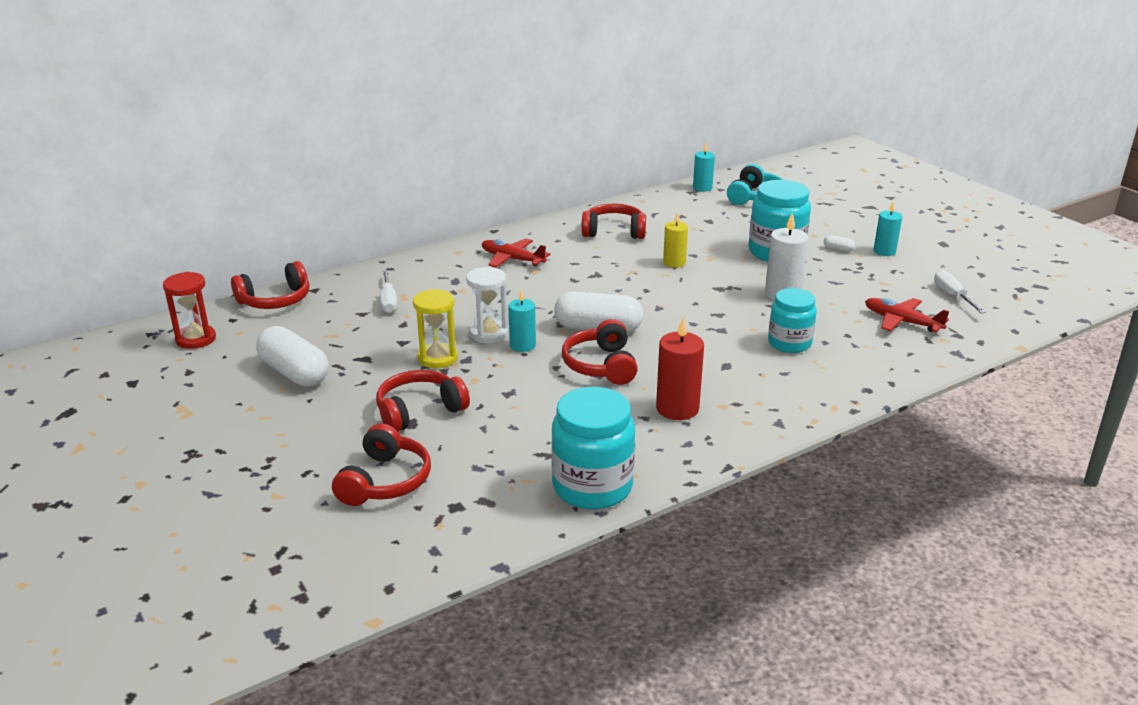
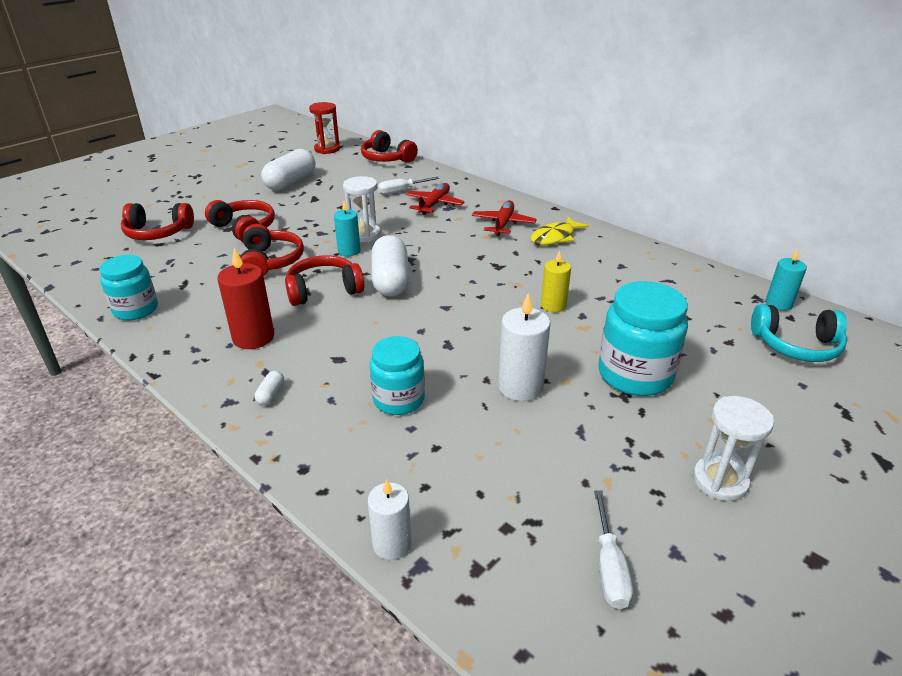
camera: 75 degrees right, 5 degrees up
(438, 358) = (320, 222): yellow hourglass -> none
(555, 241) = (555, 237): none -> yellow fish
(592, 487) = (136, 309): turquoise jar -> turquoise jar, size x0.66
(614, 231) = (602, 263): red headphones -> red headphones (270, 261)
(838, 249) = (688, 430): white capsule -> white capsule (271, 394)
(884, 251) = (720, 481): turquoise candle -> white hourglass
(902, 322) = (493, 502): red plane -> red plane (434, 204)
(940, 360) = (392, 544): none -> white candle
(952, 296) = (609, 567): white screwdriver -> white screwdriver turned 120 degrees clockwise

